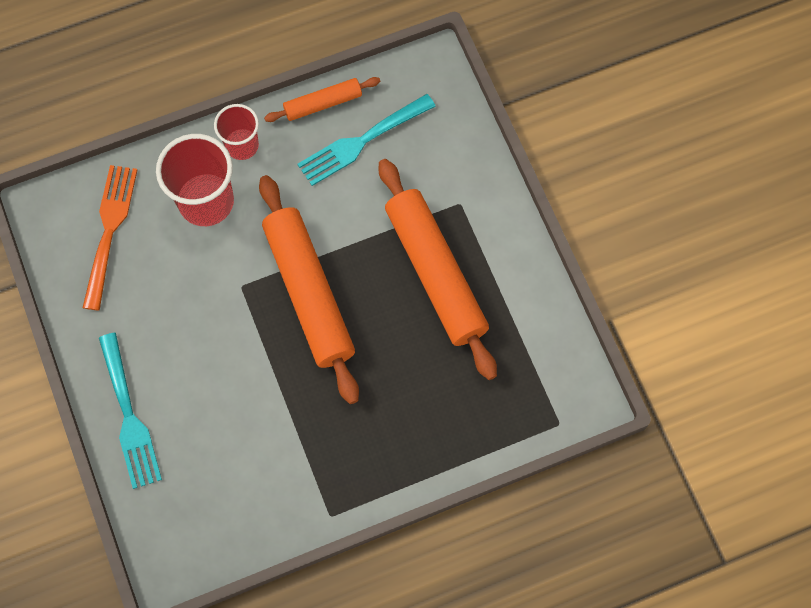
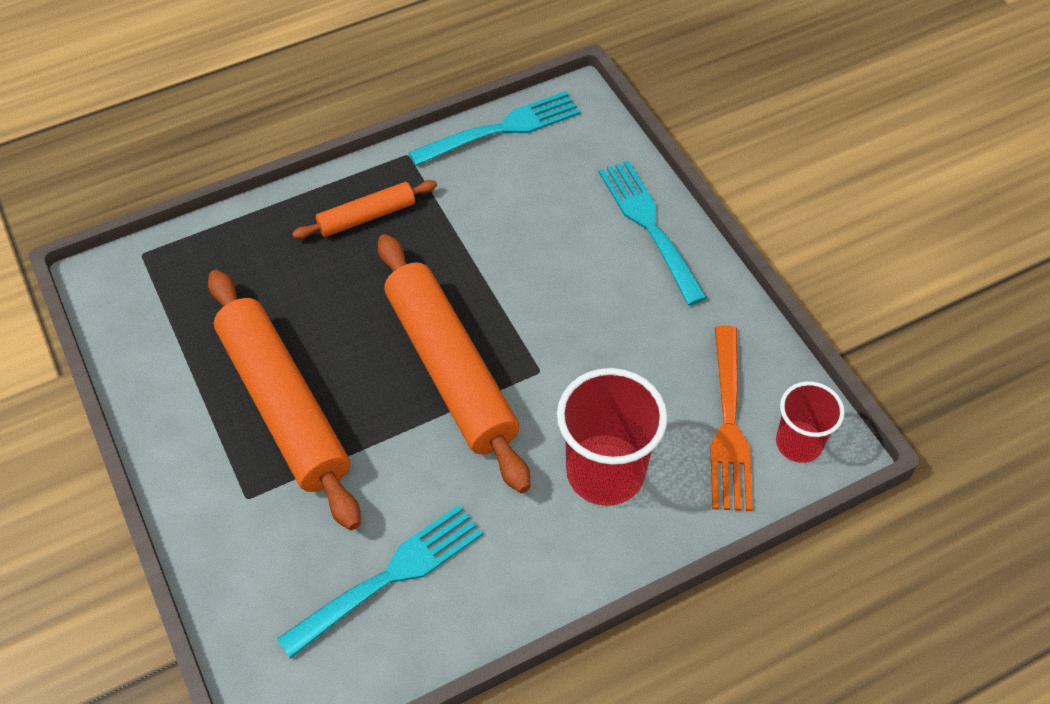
camera: 175 degrees right, 15 degrees down
(241, 539) = (502, 129): none -> turquoise fork
(242, 145) = (567, 556): red cup -> red cup (798, 443)
(323, 103) = (452, 632): orange rolling pin -> orange rolling pin (366, 217)

